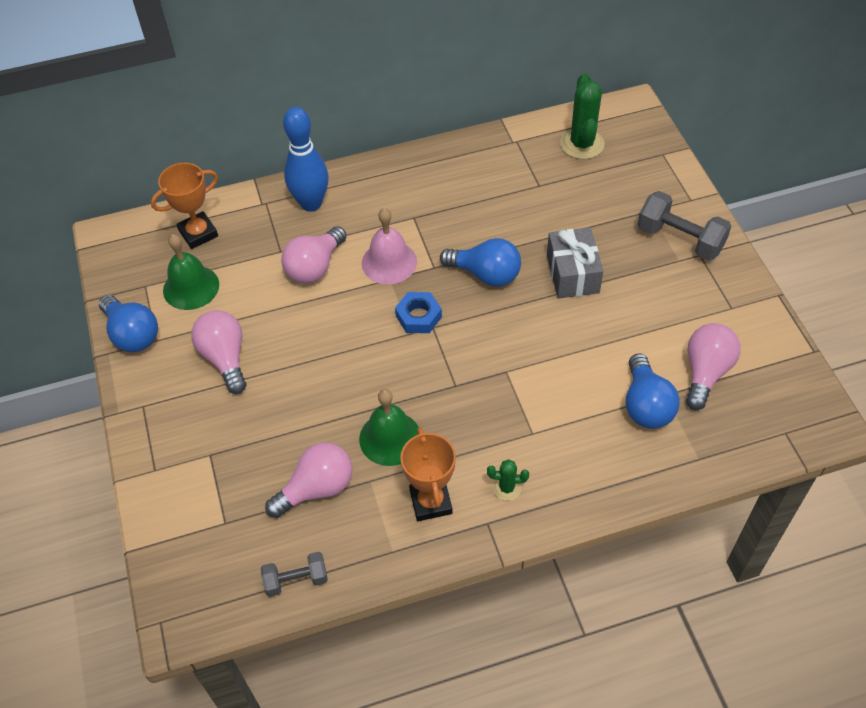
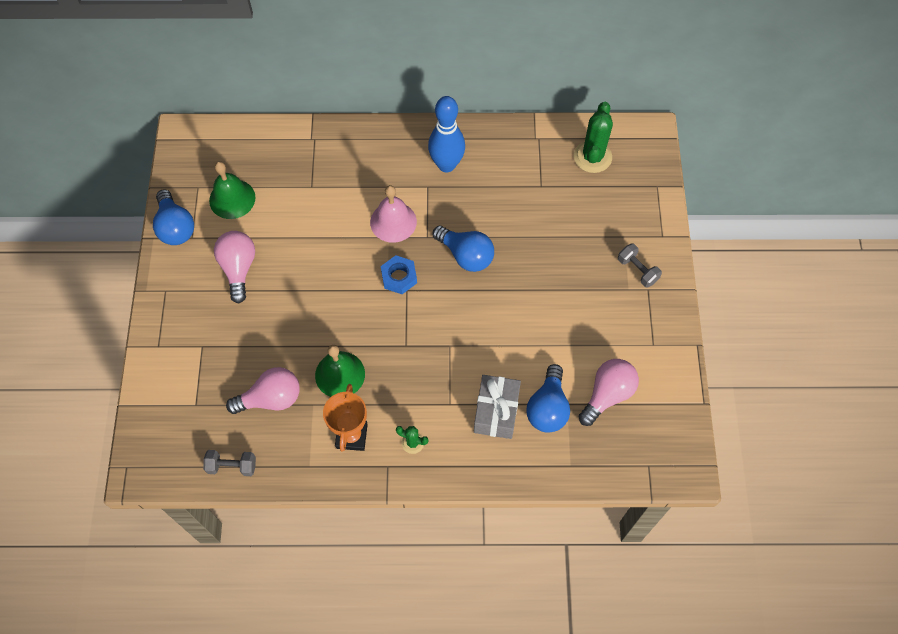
camera: 15 degrees right, 10 degrees up
(198, 233) = (253, 152): orange trophy -> none
(311, 203) = (350, 150): blue bowling pin -> blue bowling pin (446, 165)
(315, 267) = (333, 209): pink light bulb -> none
(572, 274) = (536, 276): grey gift -> grey gift (496, 412)
(680, 239) = (637, 270): grey dumbbell -> grey dumbbell, size x0.61

